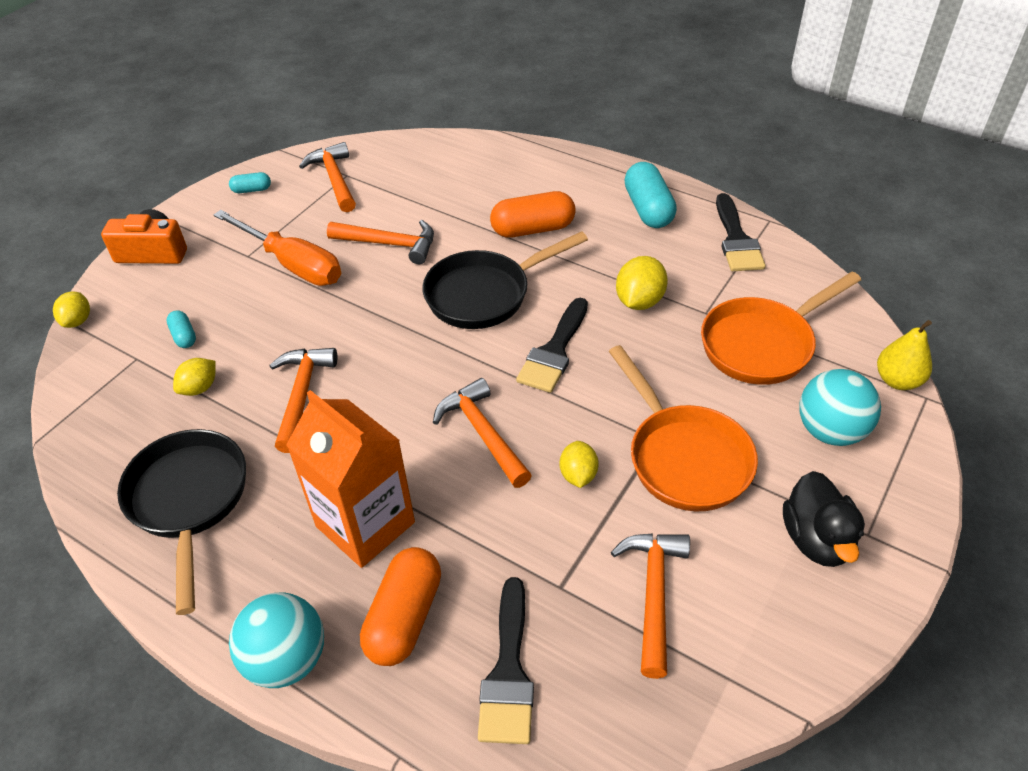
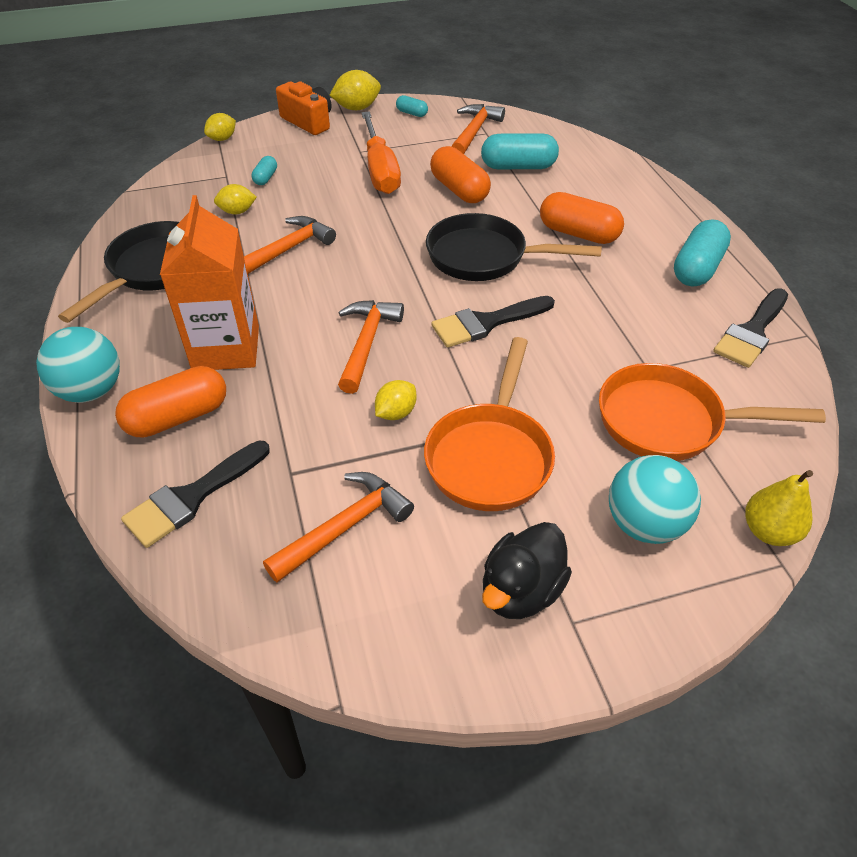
camera: 40 degrees right, 0 degrees up
(389, 244) = (459, 190): orange hammer -> orange capsule
(414, 194) = (518, 166): none -> turquoise capsule
(639, 301) = (600, 328): yellow lemon -> yellow lemon (357, 108)

